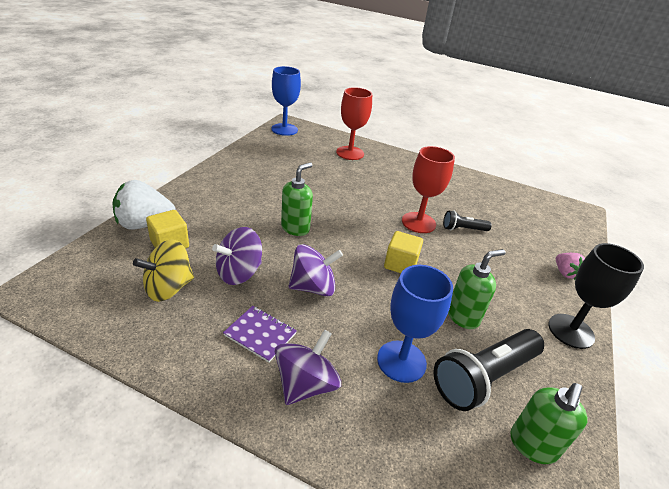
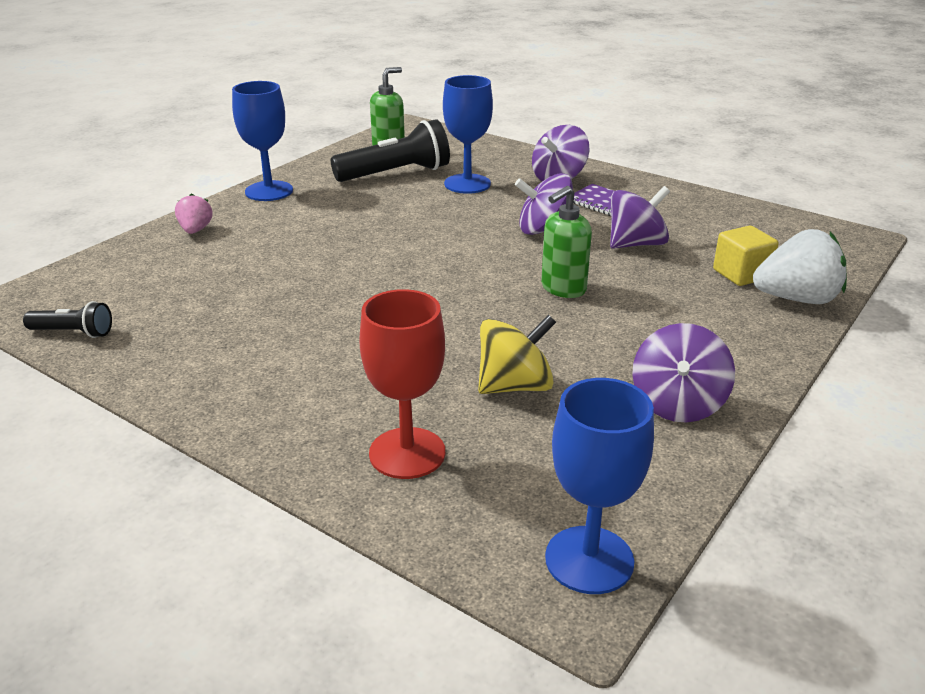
camera: 165 degrees left, 5 degrees down
(168, 288) = (713, 235): yellow spinning top -> yellow spinning top (515, 386)
(243, 168) = (677, 404): none -> purple spinning top
(400, 264) = (421, 245): yellow cube -> none
(418, 222) = (353, 291): red goblet -> none
(463, 229) = (284, 281): black flashlight -> black flashlight (73, 332)
(463, 316) = (379, 204): green soap dispenser -> none
(571, 331) = (269, 191): black goblet -> blue goblet

